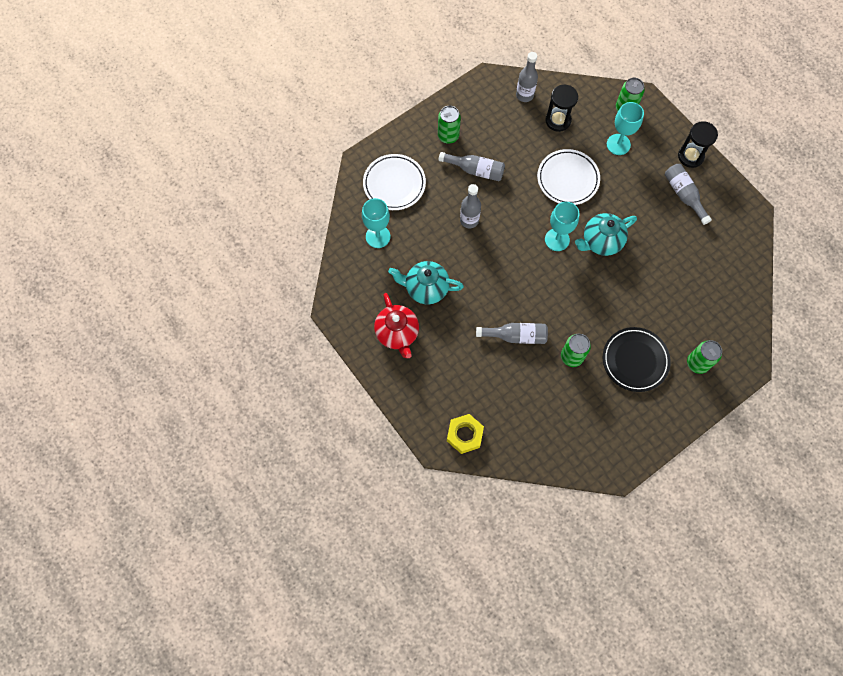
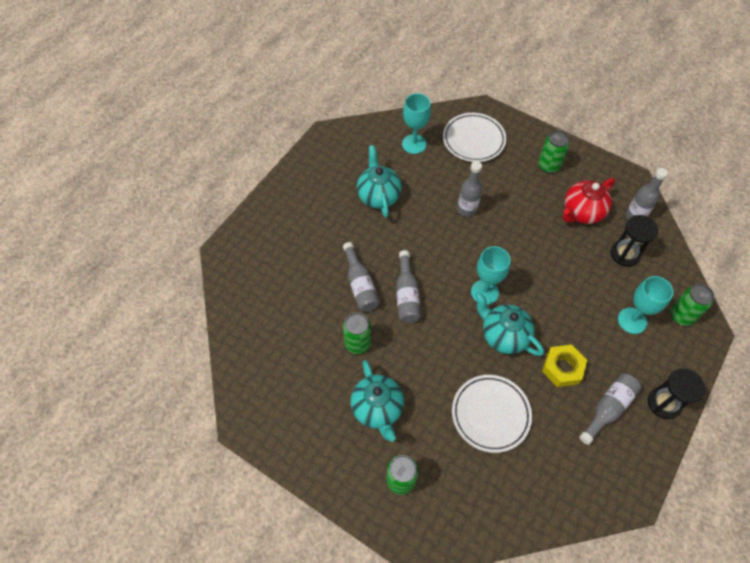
camera: 70 degrees right, 10 degrees down
(397, 333) = (324, 187): red teapot -> red teapot (582, 212)
(464, 435) = (241, 271): yellow nut -> yellow nut (562, 368)
(475, 170) = (524, 198): grey bottle -> grey bottle (407, 295)
(567, 179) = (560, 282): white plate -> white plate (490, 414)
(635, 360) = (377, 409): black plate -> turquoise teapot

